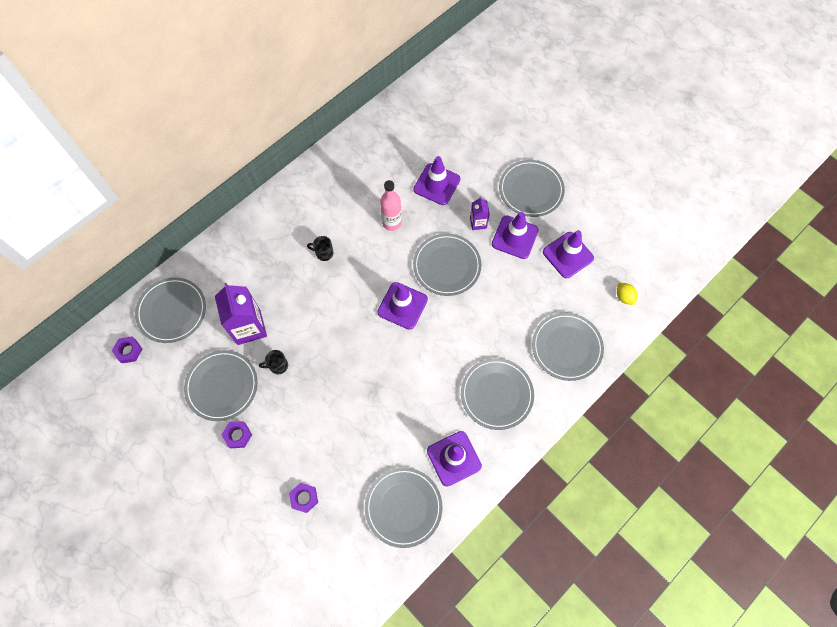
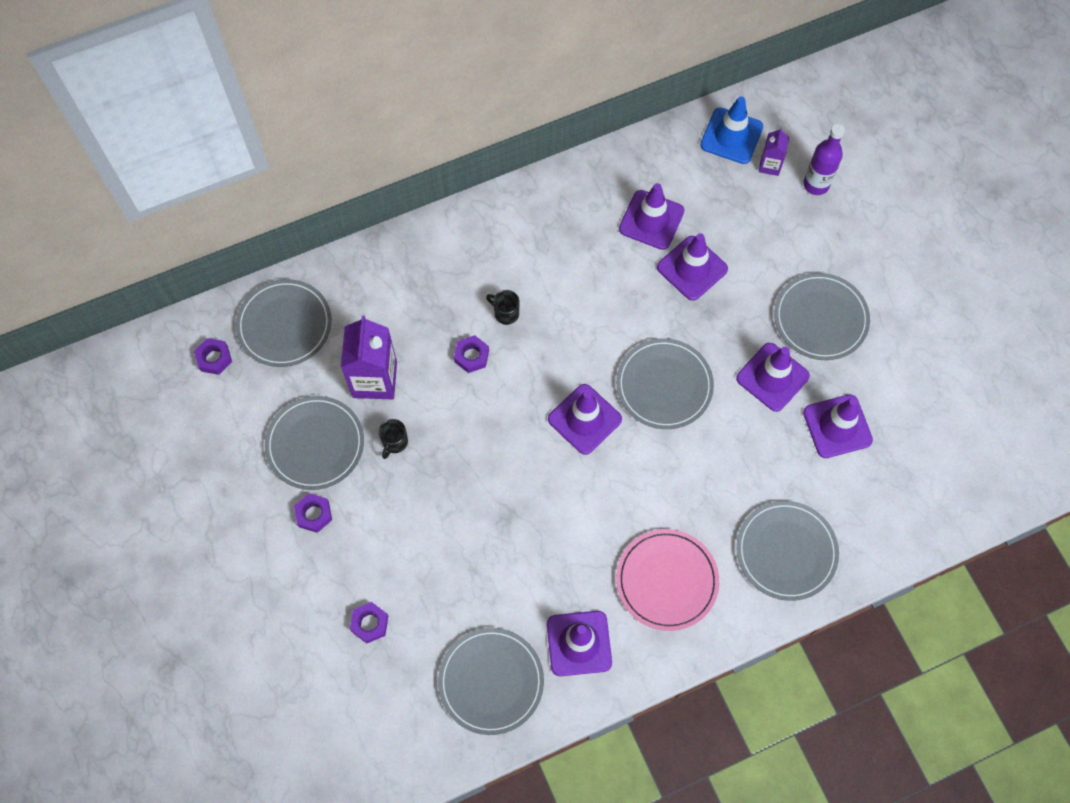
camera: 20 degrees right, 0 degrees up
(278, 365) = (394, 442): black mug -> black mug turned 75 degrees counterclockwise
(310, 289) = (471, 356): none -> purple nut
(392, 223) = (611, 301): pink bottle -> none
(399, 162) = (651, 220): none -> purple traffic cone
(431, 93) = (731, 136): none -> blue traffic cone
(478, 223) = (729, 340): purple carton -> purple carton (770, 165)
(496, 107) = (816, 184): none -> purple bottle
(496, 394) = (667, 580): grey plate -> pink plate
(624, 297) = (893, 511): yellow lemon -> none

